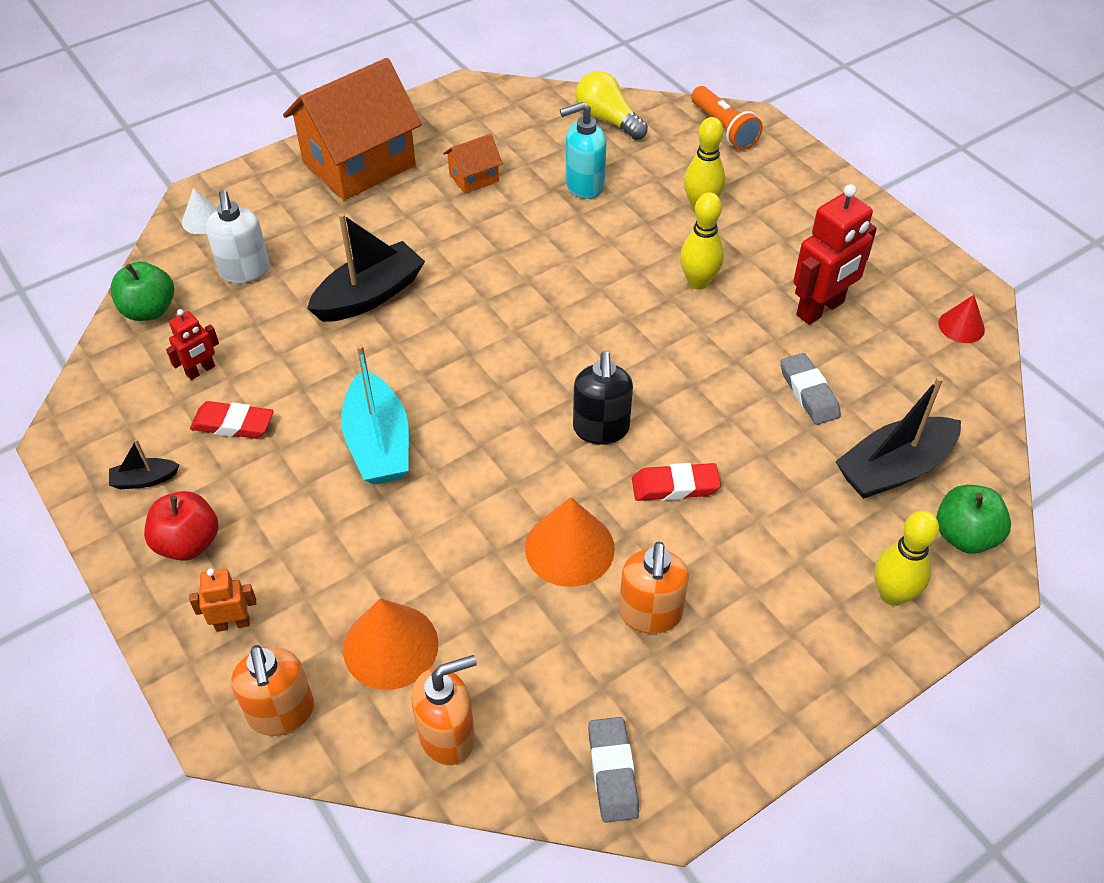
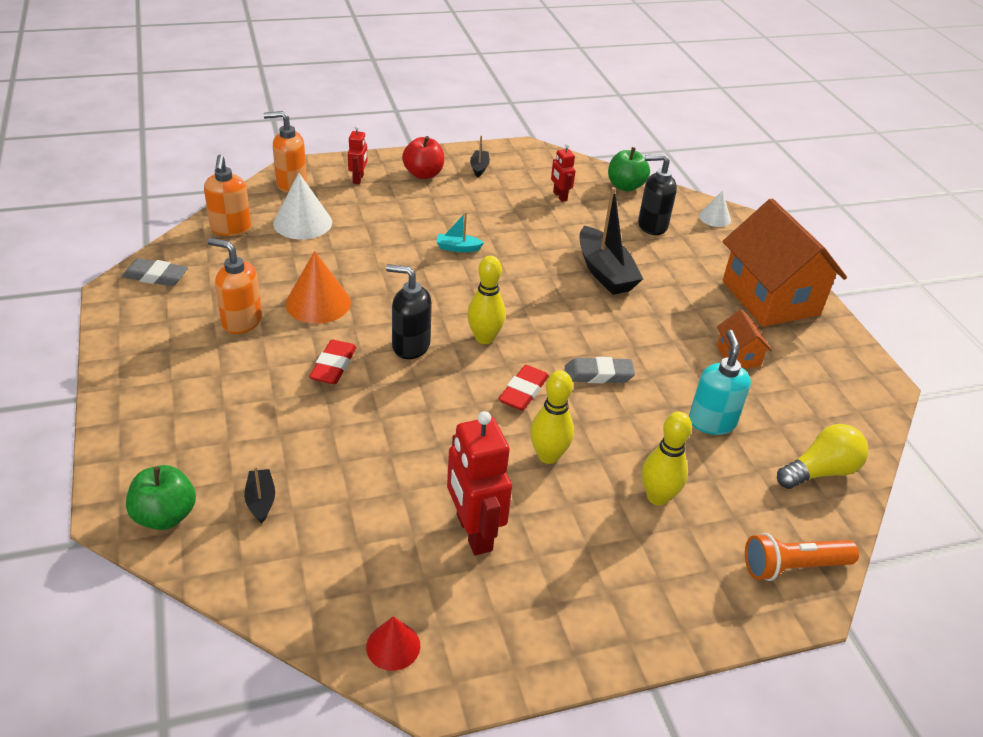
camera: 105 degrees right, 10 degrees down
(232, 623) = (358, 179): orange robot -> red robot
(233, 424) = (506, 200): red eraser -> red eraser (523, 391)
(245, 271) = (652, 226): white soap dispenser -> black soap dispenser
(378, 443) = (458, 248): turquoise boat -> turquoise boat, size x0.48
(390, 646) = (302, 222): orange cone -> white cone
(808, 393) = (376, 479): grey eraser -> grey eraser (598, 374)
(892, 594) = (155, 445): yellow bowling pin -> yellow bowling pin (484, 338)
(894, 469) = (261, 500): black boat -> black boat, size x0.48

